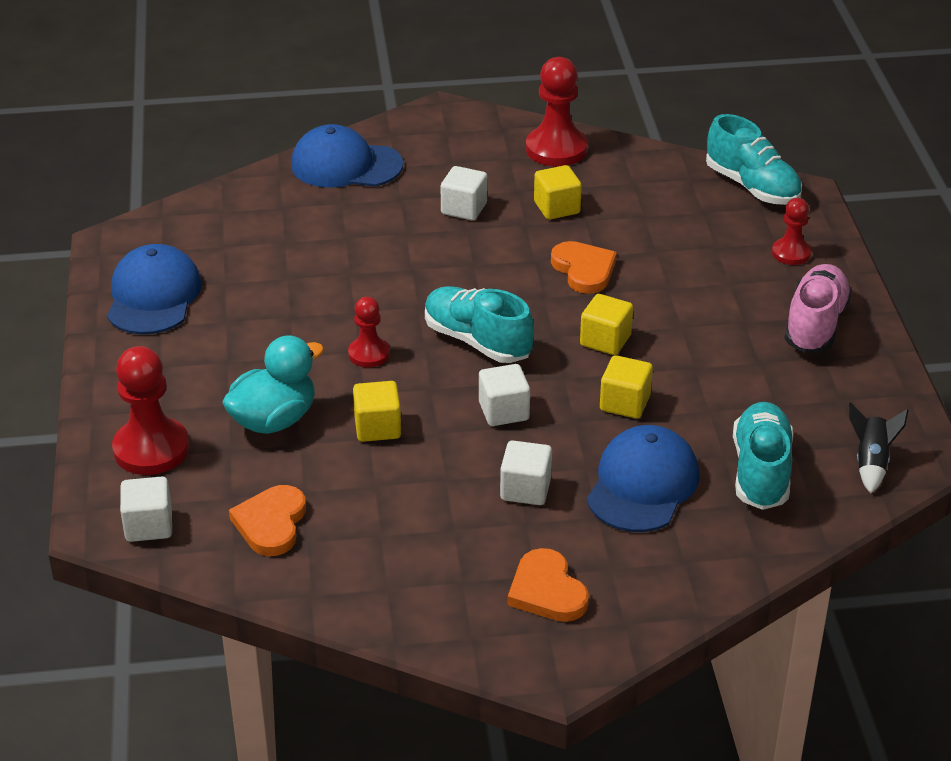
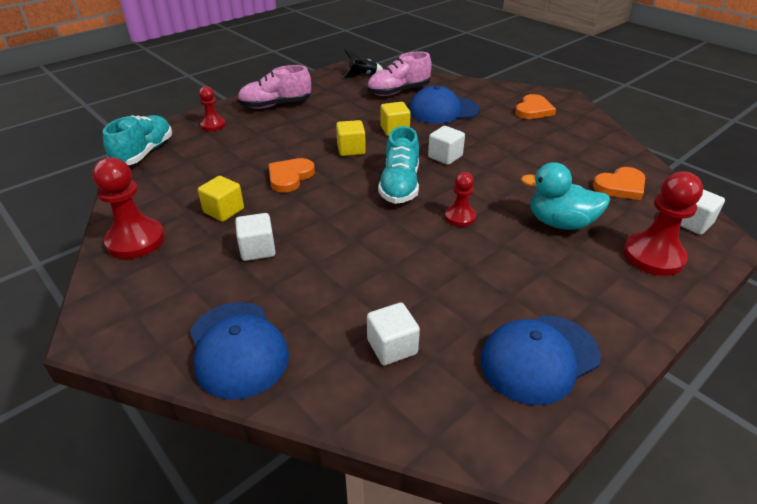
camera: 125 degrees left, 0 degrees up
(377, 427) = (511, 186): yellow cube -> none
(525, 489) = (487, 133): white cube -> white cube (392, 347)
(761, 471) = (398, 91): turquoise shoe -> pink shoe

